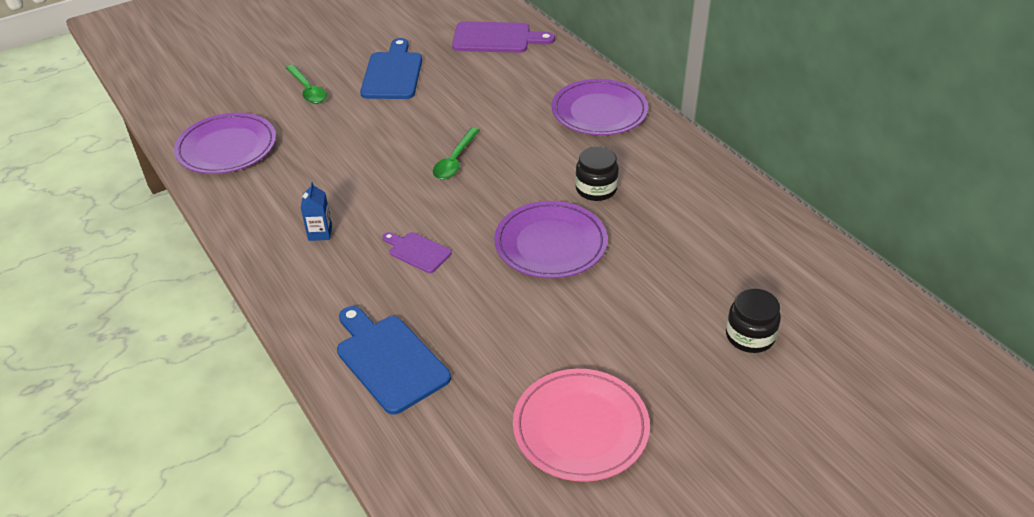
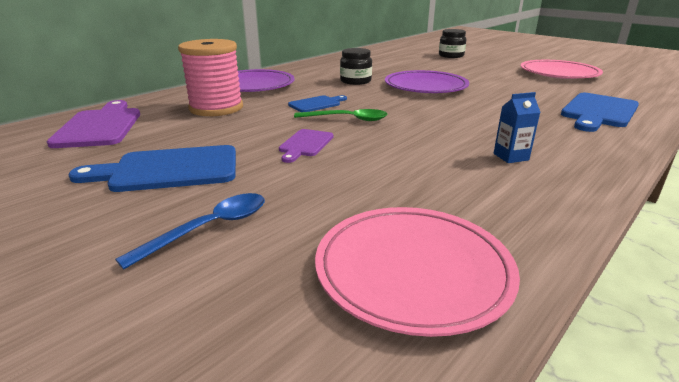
camera: 105 degrees left, 15 degrees down
(227, 148) = (413, 270): purple plate -> pink plate
(307, 90) = (209, 228): green spoon -> blue spoon
(417, 251) = (481, 117): purple cutting board -> purple cutting board (305, 144)
(511, 148) = (316, 104): none -> blue cutting board
(522, 89) = (216, 108): none -> pink spool

